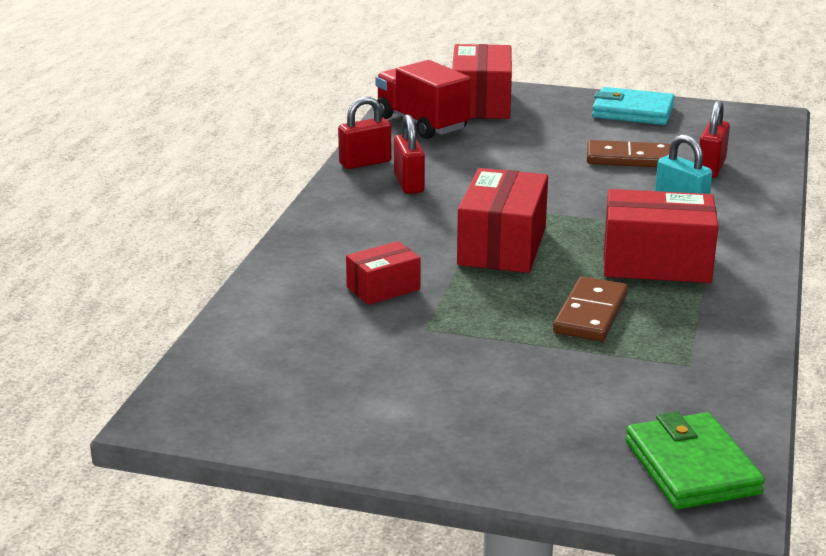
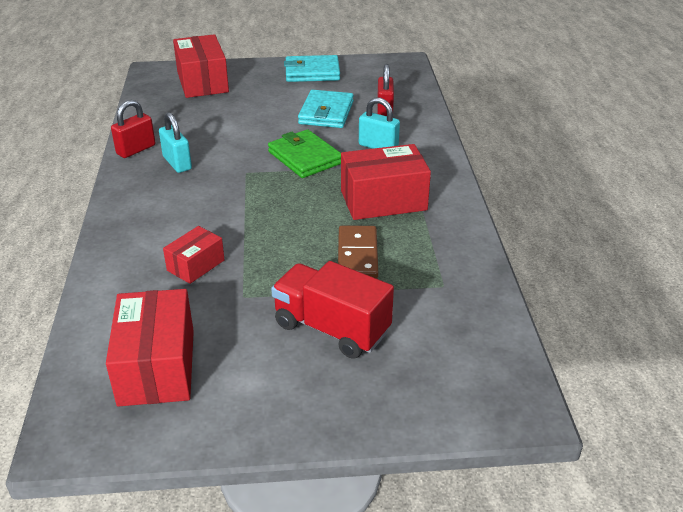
camera: 20 degrees left, 10 degrees up
(409, 184) = (177, 163): red padlock -> turquoise padlock
(421, 123) = (165, 107): red truck -> red truck (331, 328)
(502, 246) = (269, 207): red box -> red box (156, 367)
(628, 158) = (326, 113): brown domino -> turquoise wallet
(691, 467) = (486, 379): green wallet -> green wallet (305, 157)

